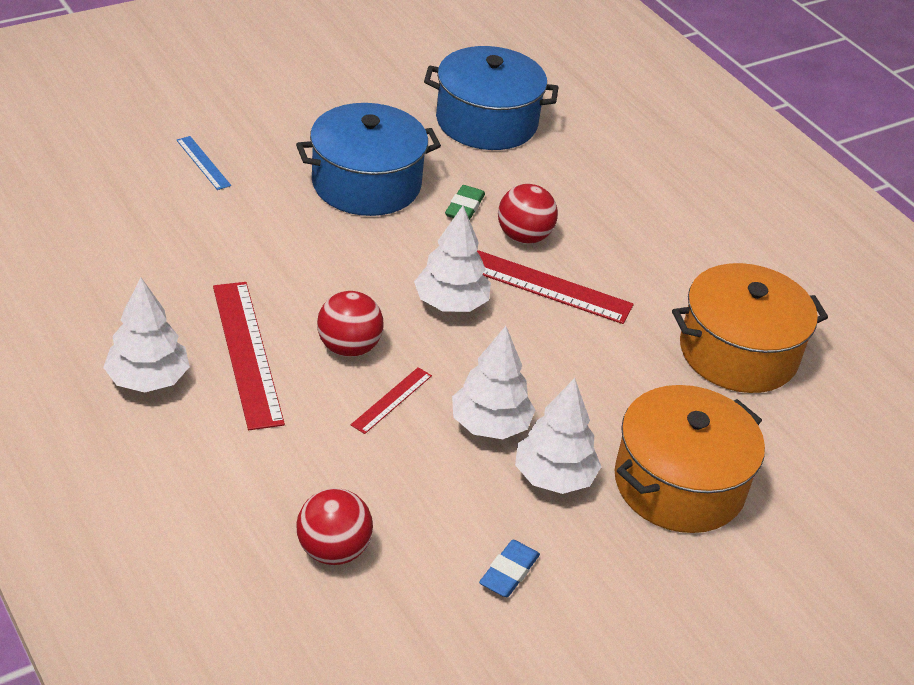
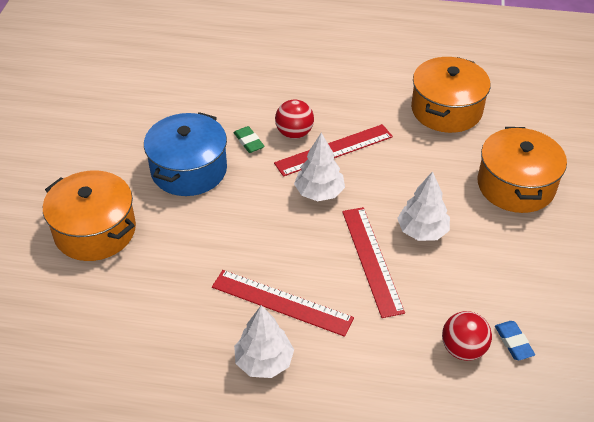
camera: 45 degrees left, 5 degrees up
(203, 163) = (95, 231): blue ruler -> orange pot
(348, 348) = (316, 255): red ball -> none
(392, 400) = (372, 260): red ruler -> red ruler, size x1.97
(486, 121) = (187, 91): blue pot -> none
(509, 572) = (528, 285): blue eraser -> blue eraser (513, 342)
(553, 477) = (477, 228): white tree -> none

